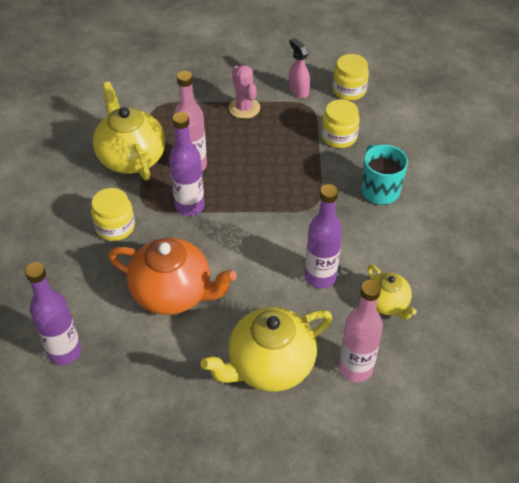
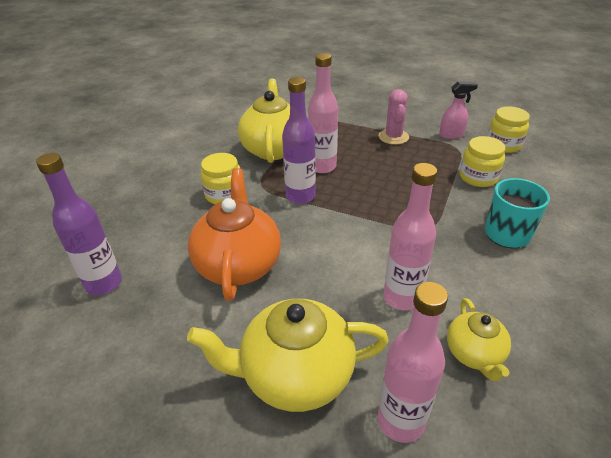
camera: 25 degrees right, 10 degrees down
(173, 293) = (238, 264): orange teapot -> orange teapot turned 135 degrees counterclockwise
(298, 91) = (451, 135): pink spray bottle -> pink spray bottle turned 90 degrees clockwise
(320, 277) = (402, 297): purple bottle -> pink bottle

